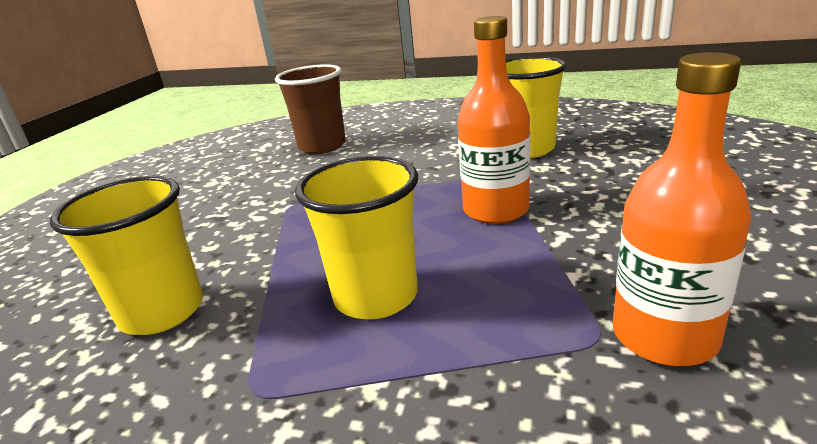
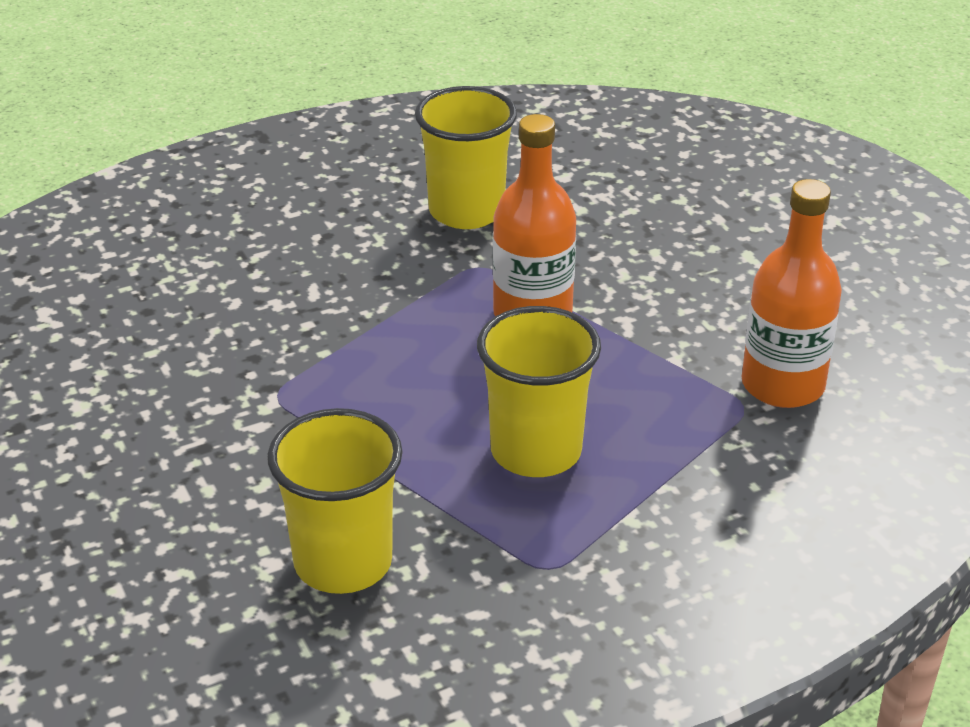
camera: 45 degrees left, 10 degrees up
(322, 146) = (158, 287): brown cup -> none

